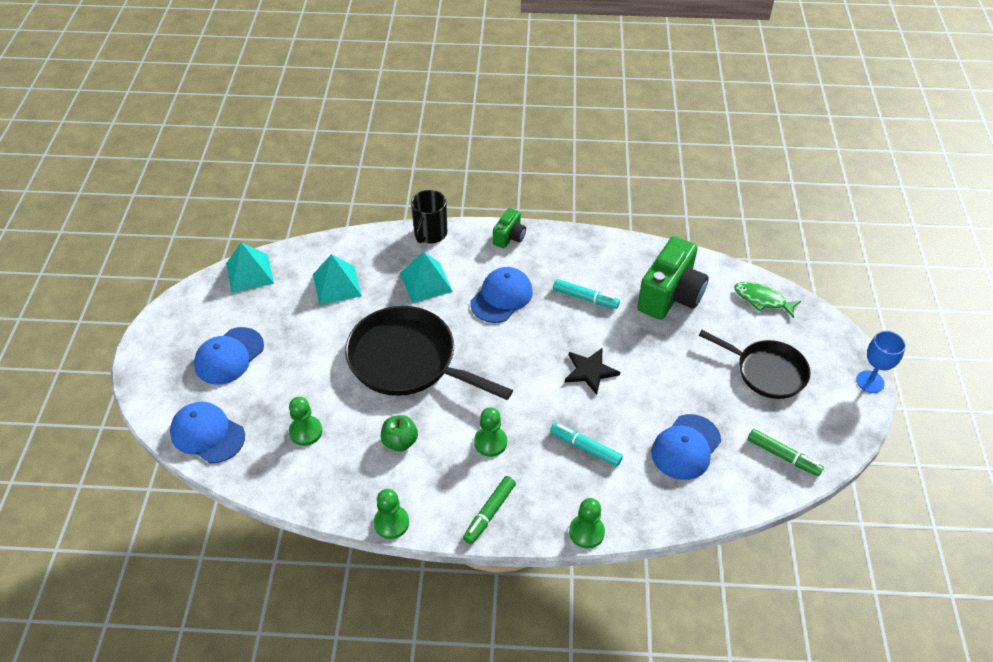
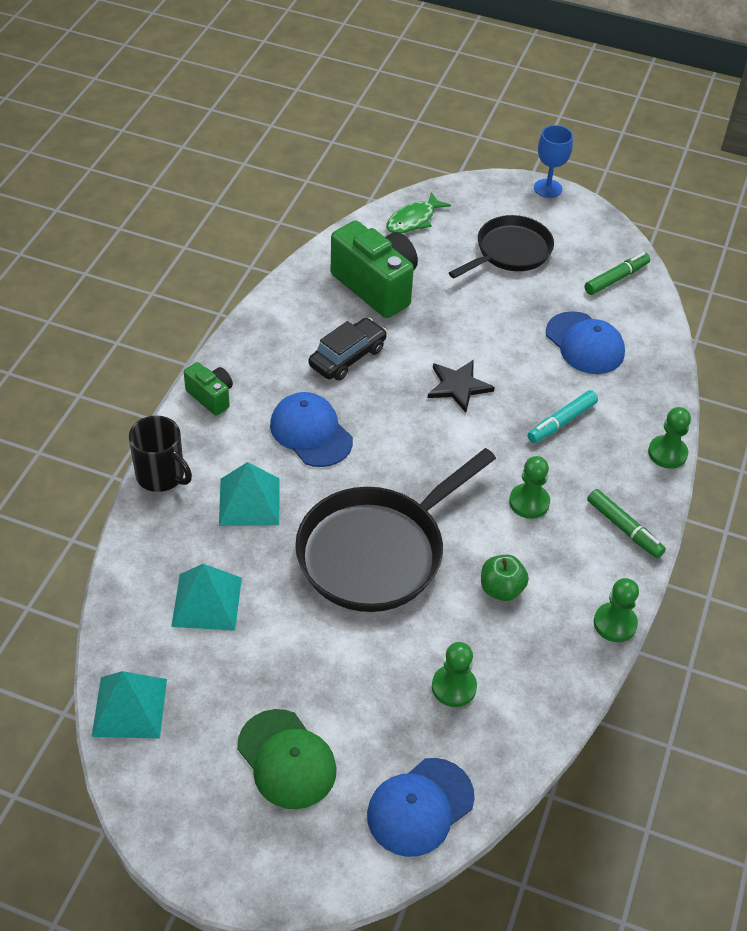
camera: 75 degrees left, 0 degrees up
(229, 356) = (286, 759): blue cap -> green cap
(585, 298) = (347, 357): turquoise marker -> black car

